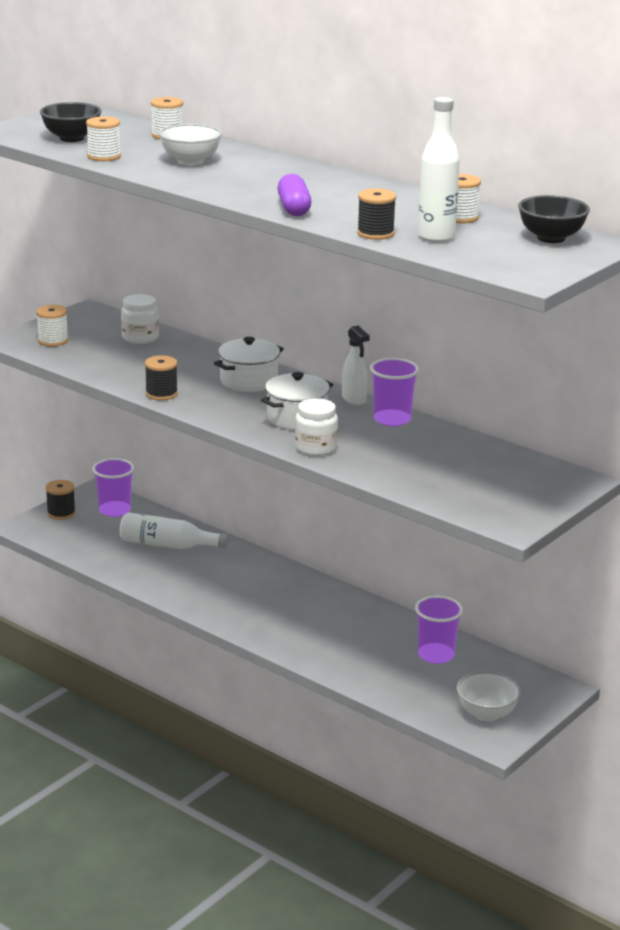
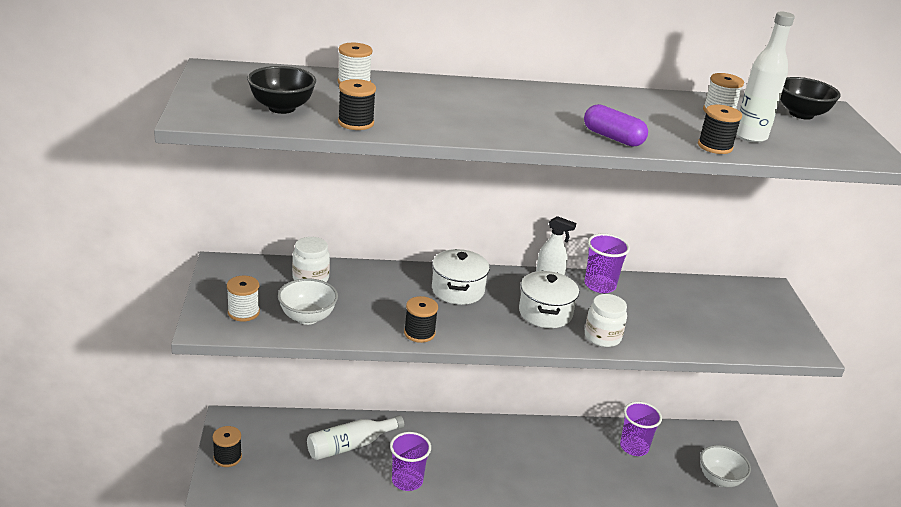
camera: 45 degrees left, 5 degrees up
(104, 156) = (356, 123): white spool -> black spool
(114, 510) = (267, 432): purple cup -> purple cup (407, 480)
(190, 161) = (433, 108): white bowl -> white bowl (307, 317)

